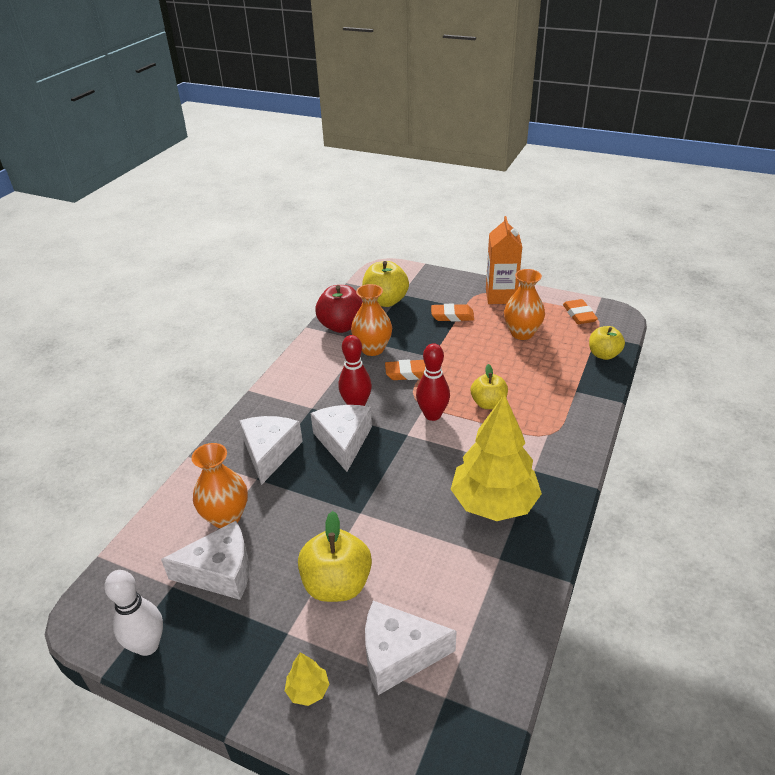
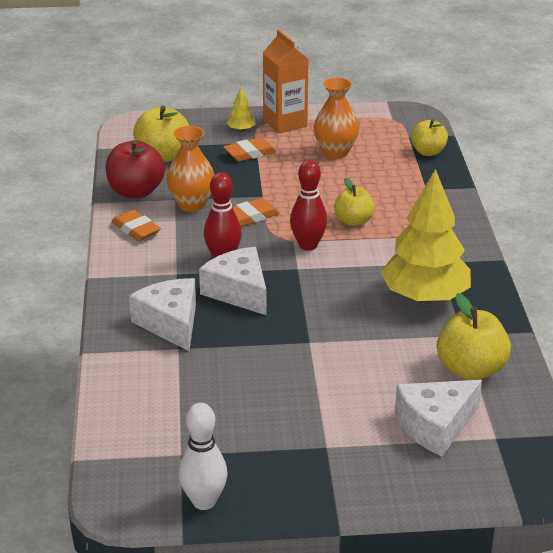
camera: 30 degrees left, 5 degrees down
(220, 572) = (218, 428): white cheese -> none
(226, 517) = (179, 387): orange vase -> none
(308, 690) = (381, 475): yellow tree -> yellow tree (241, 130)
(337, 584) = (338, 399): yellow apple -> yellow apple (470, 369)
(579, 315) = (378, 122): orange eraser -> orange eraser (136, 229)

